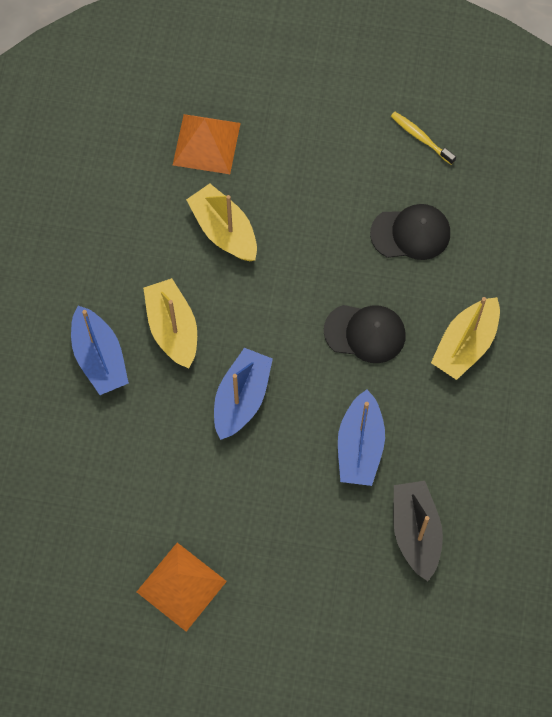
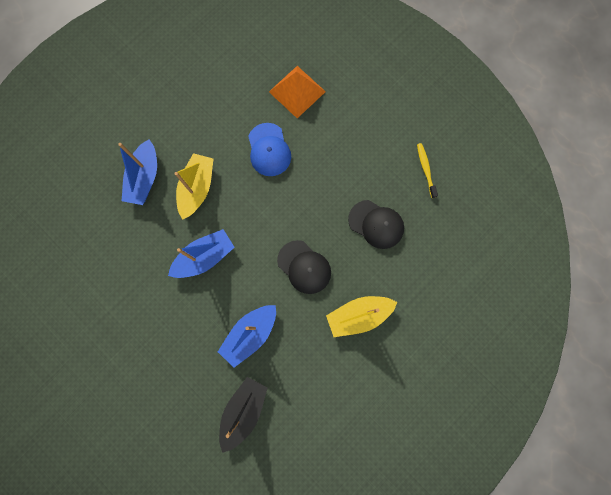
camera: 35 degrees right, 10 degrees up
(181, 586) = (89, 345): orange pyramid -> none
(224, 230) = (269, 150): yellow boat -> blue cap

